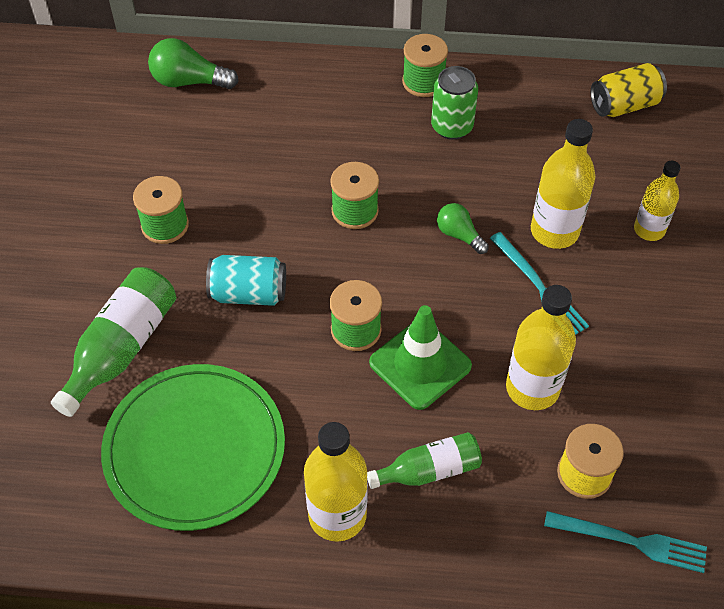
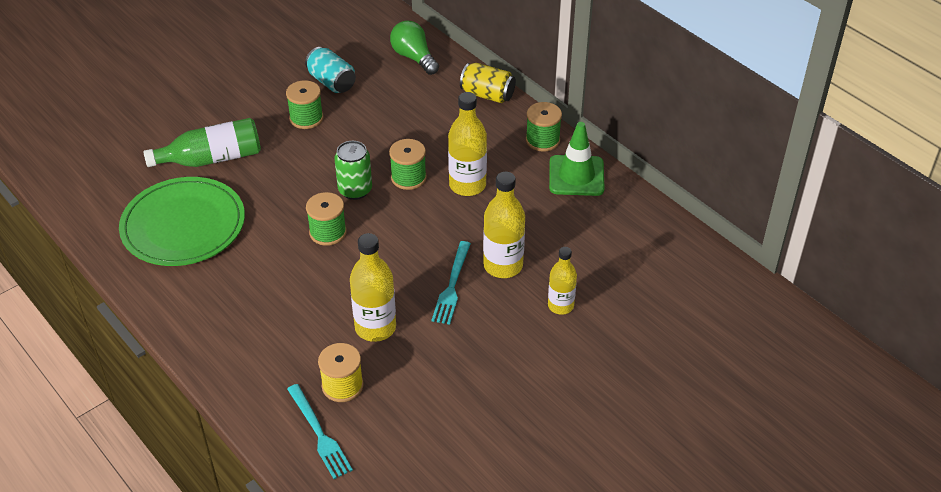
camera: 45 degrees right, 10 degrees down
(248, 293) = (301, 177): turquoise can -> turquoise can (331, 82)
(337, 515) = (203, 303): yellow bottle -> yellow bottle (467, 185)
(420, 364) = (336, 272): green traffic cone -> green traffic cone (576, 176)
(429, 470) = (271, 320): green bottle -> none
(452, 127) = (524, 174): green can -> green can (355, 190)
(459, 235) = (446, 229): green light bulb -> none
(624, 105) = (649, 233): yellow can -> yellow can (487, 95)

